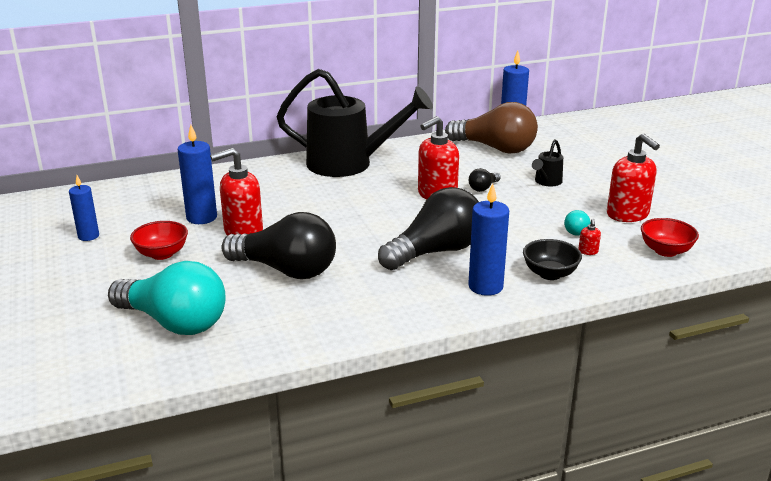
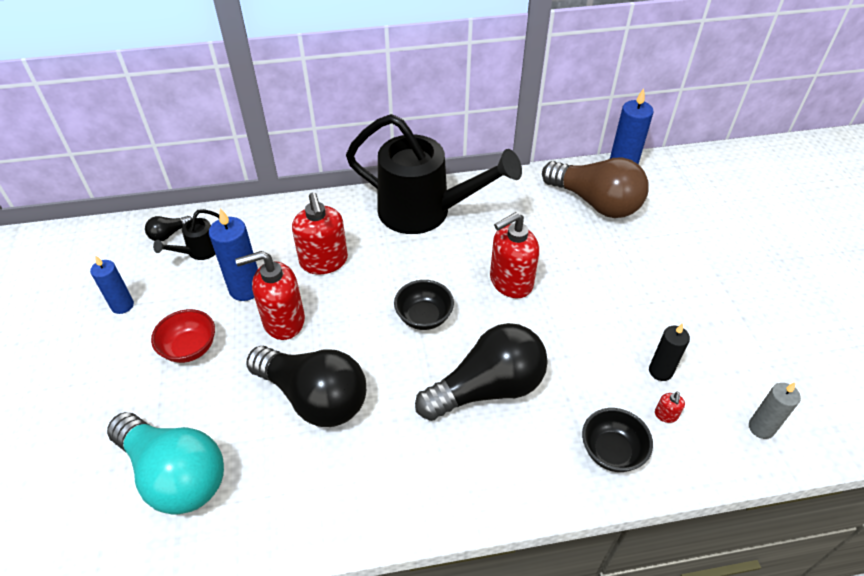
camera: 10 degrees right, 20 degrees up
(368, 219) = (424, 317): none -> black bowl
(483, 188) = (566, 275): black light bulb -> black light bulb (169, 234)
(485, 286) = (531, 464): blue candle -> none
(546, 182) = (643, 274): black watering can -> black watering can (199, 251)
(576, 230) = (660, 371): turquoise light bulb -> black candle
(628, 215) = (728, 350): red soap dispenser -> red soap dispenser (324, 261)
(665, 251) = (761, 428): red bowl -> grey candle

